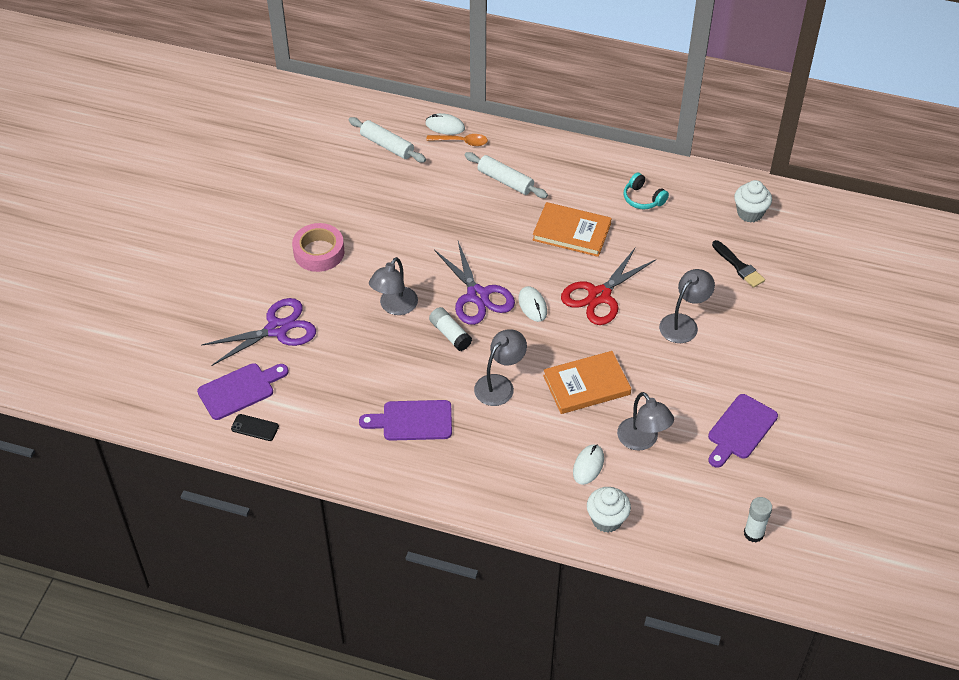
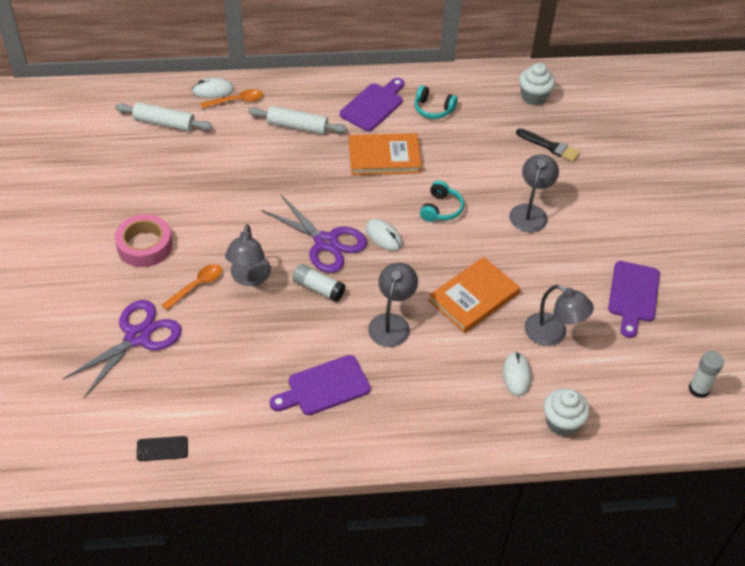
camera: 25 degrees left, 0 degrees up
(239, 390) = (127, 414): purple cutting board -> purple cutting board (373, 105)
(346, 300) = (197, 286): none -> orange spoon
(599, 295) = (441, 209): red scissors -> turquoise headphones

